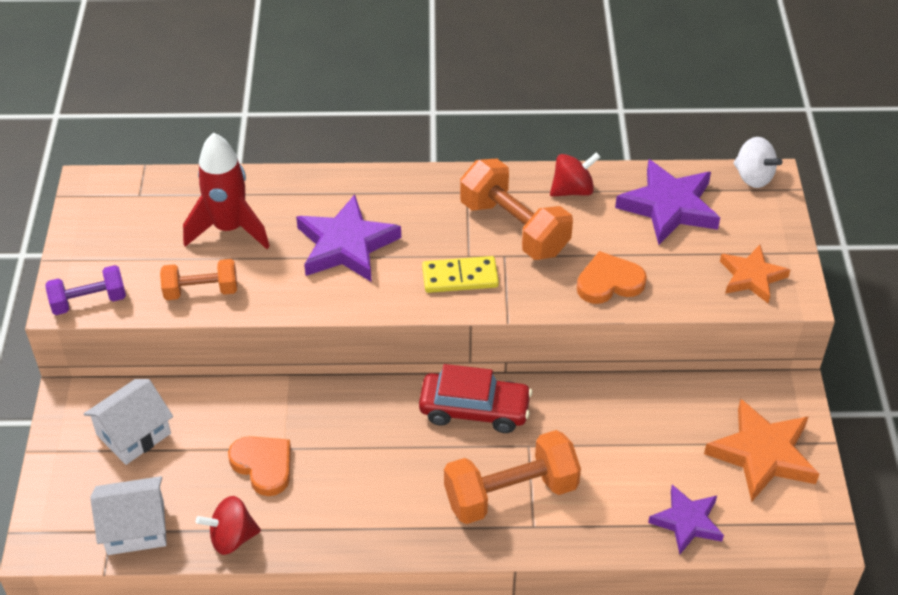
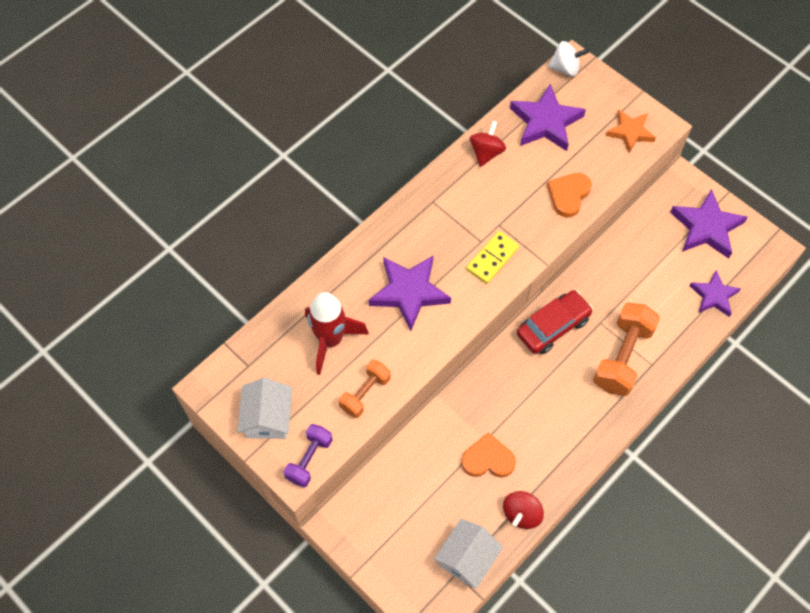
camera: 45 degrees left, 15 degrees up
(133, 434) = (397, 509): white house -> white house (268, 418)
(514, 228) = (484, 203): orange dumbbell -> none
(762, 454) = (706, 227): orange star -> purple star

